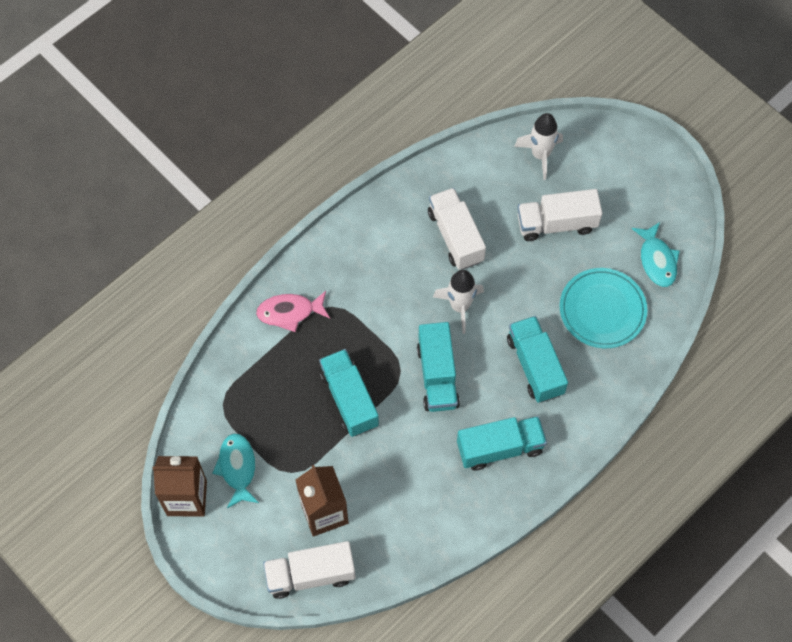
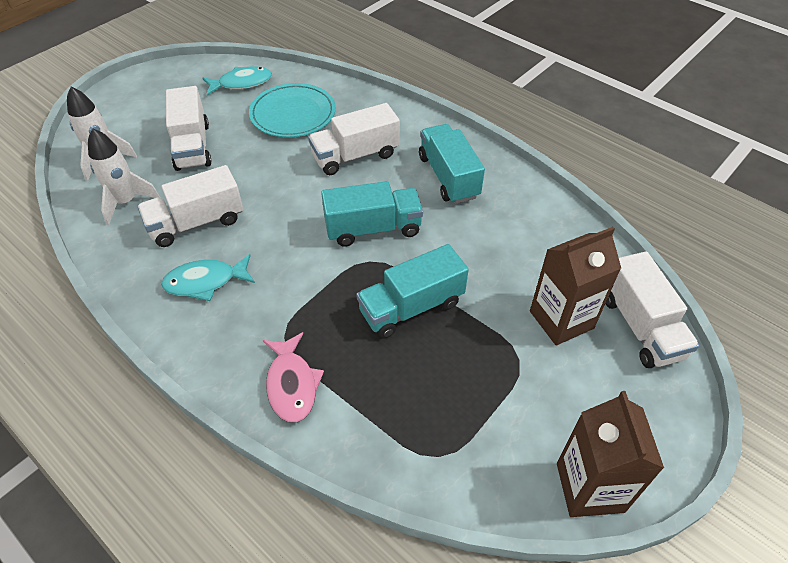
camera: 95 degrees left, 15 degrees down
(237, 468) = (529, 424): turquoise fish -> turquoise fish (205, 282)
(460, 306) = (287, 215): white rocket -> white rocket (126, 202)
(535, 366) = (355, 156): turquoise truck -> white truck

